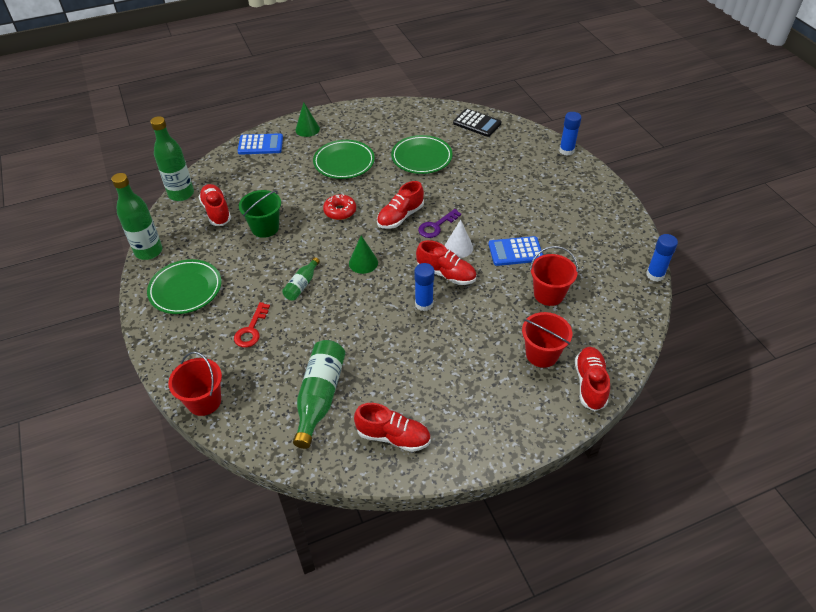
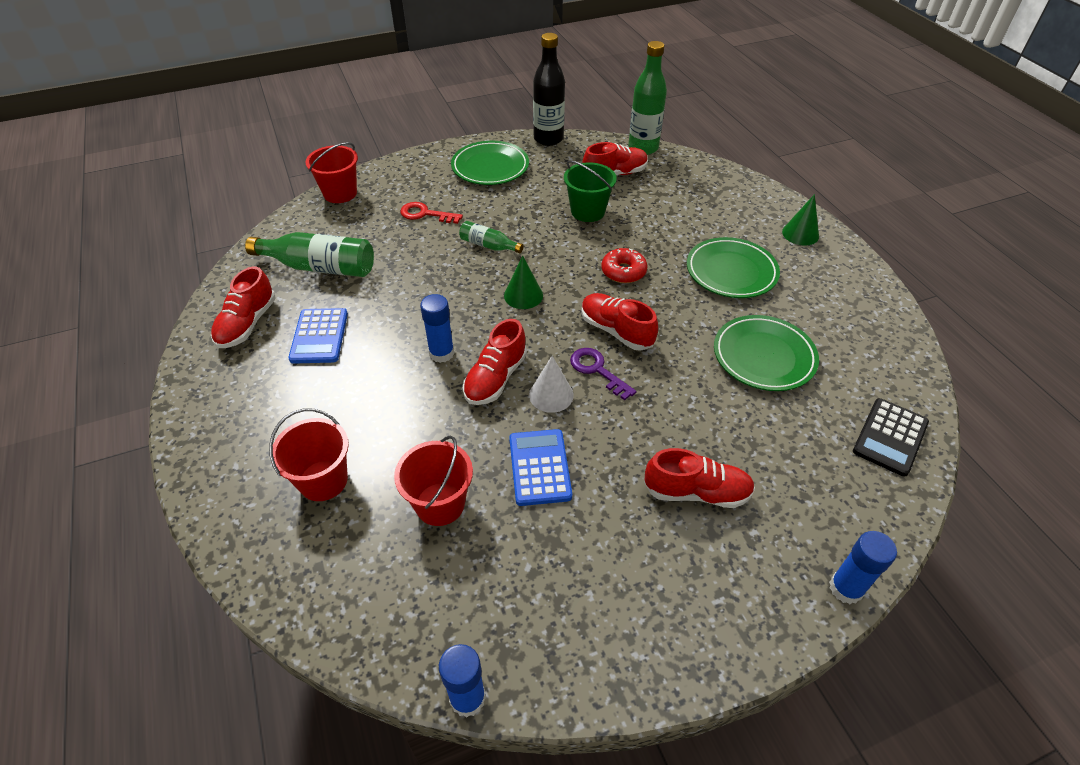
camera: 90 degrees right, 0 degrees up
(148, 251) = (548, 139): green bottle -> black bottle
(260, 145) = (751, 196): blue calculator -> blue calculator (319, 336)
(590, 384) = (252, 536): red shoe -> red shoe (696, 492)

